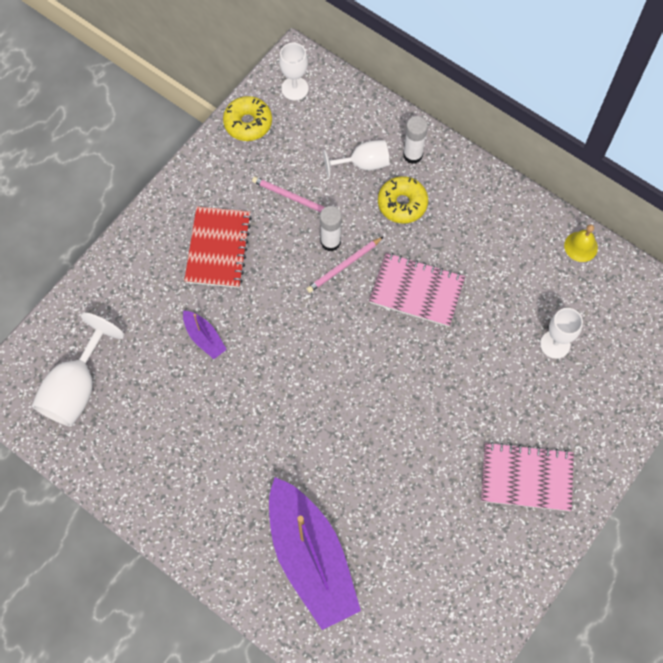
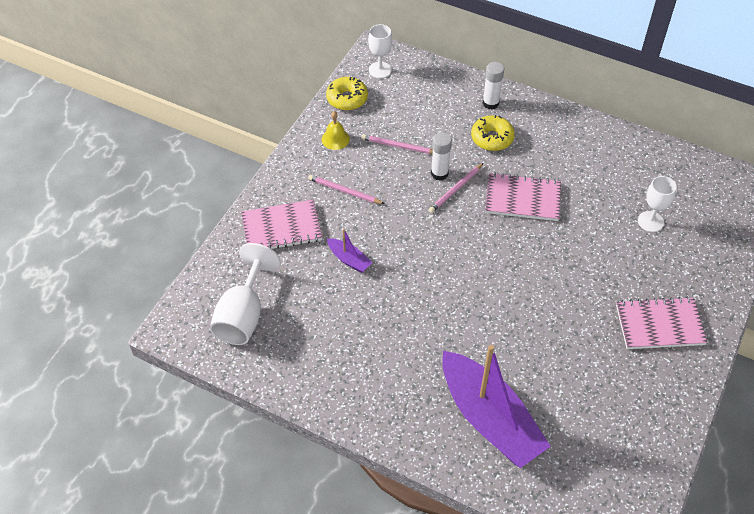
camera: 10 degrees left, 15 degrees down
(139, 285) = (281, 228): none -> pink notebook
(218, 248) = (344, 191): red notebook -> pink pencil
(363, 164) = (451, 115): white goblet -> none
(581, 246) = (648, 148): yellow bell -> yellow bell (335, 139)

